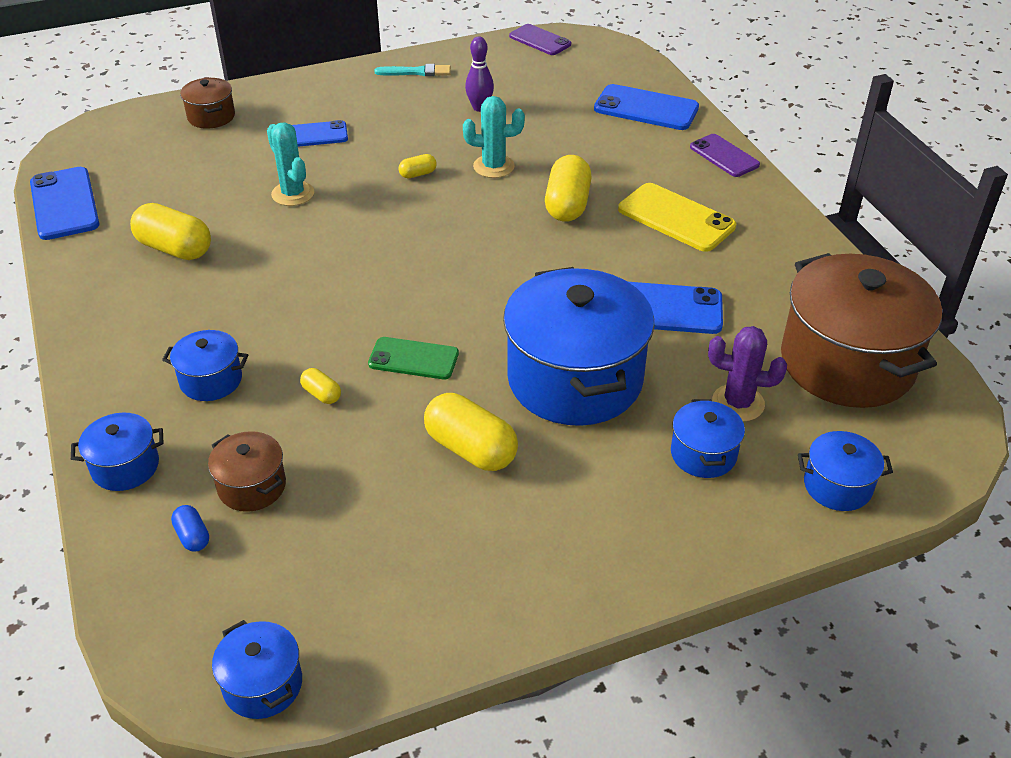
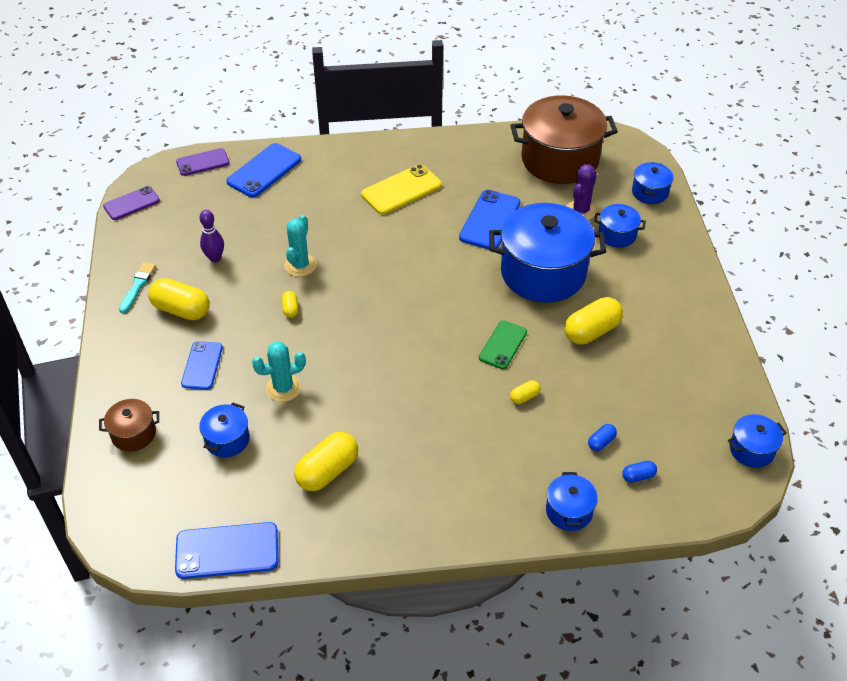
camera: 75 degrees left, 5 degrees up
(211, 380) = (494, 457): blue pot -> blue pot (227, 440)
(252, 486) = (601, 442): brown pot -> blue capsule
(567, 205) = (365, 237): yellow capsule -> yellow capsule (181, 310)
(724, 156) = (342, 150): purple phone -> purple phone (203, 162)

